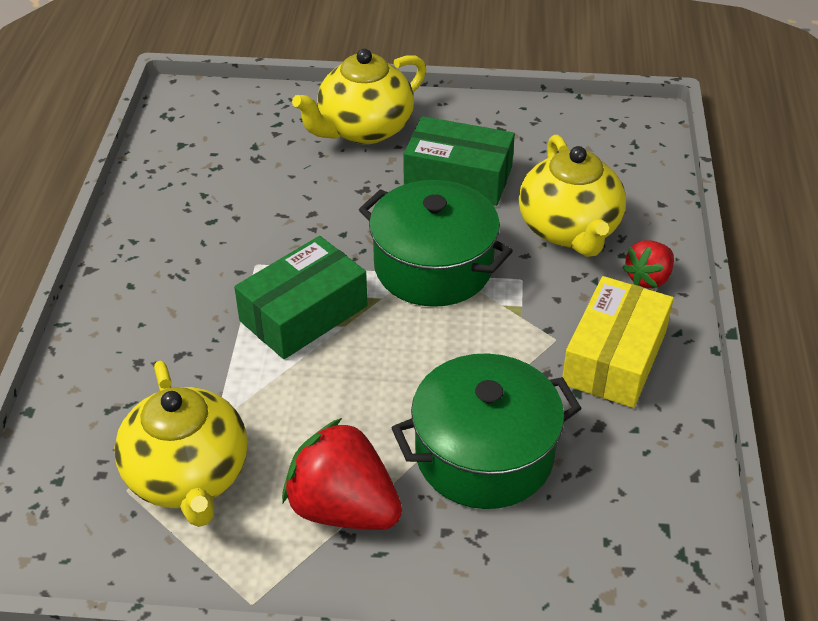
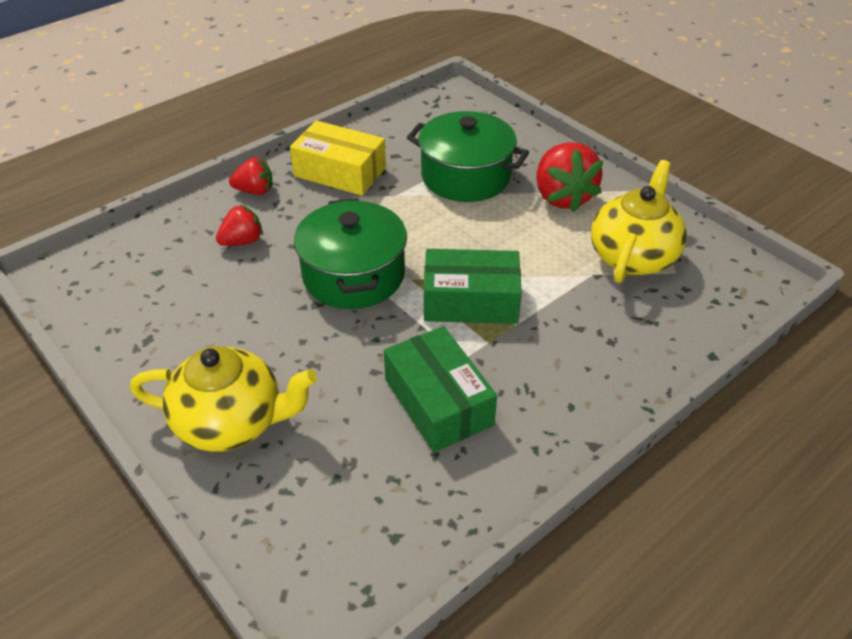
camera: 135 degrees left, 0 degrees up
(458, 177) = (240, 324): green box -> green box (438, 402)
(569, 230) = (242, 241): yellow teapot -> red strawberry
(614, 357) = (340, 172): yellow box -> yellow box turned 45 degrees clockwise

